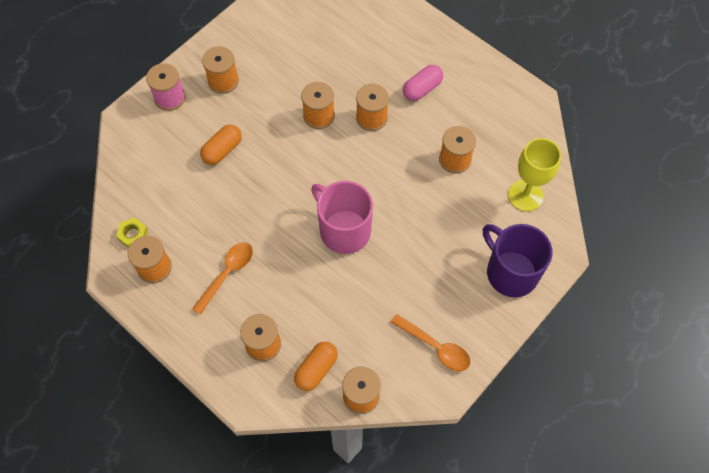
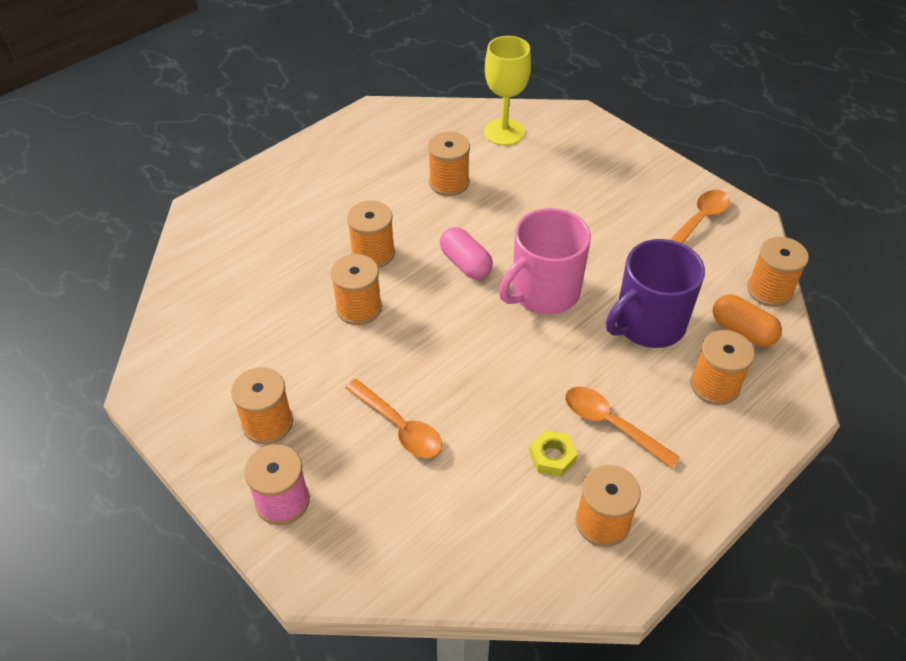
camera: 85 degrees left, 15 degrees down
(133, 235) = (544, 555): yellow nut -> yellow nut (552, 457)
(222, 150) = (399, 426): orange capsule -> orange spoon
(422, 89) = (338, 202): pink capsule -> pink capsule (465, 264)
(511, 272) = (601, 153): purple mug -> purple mug (648, 324)

